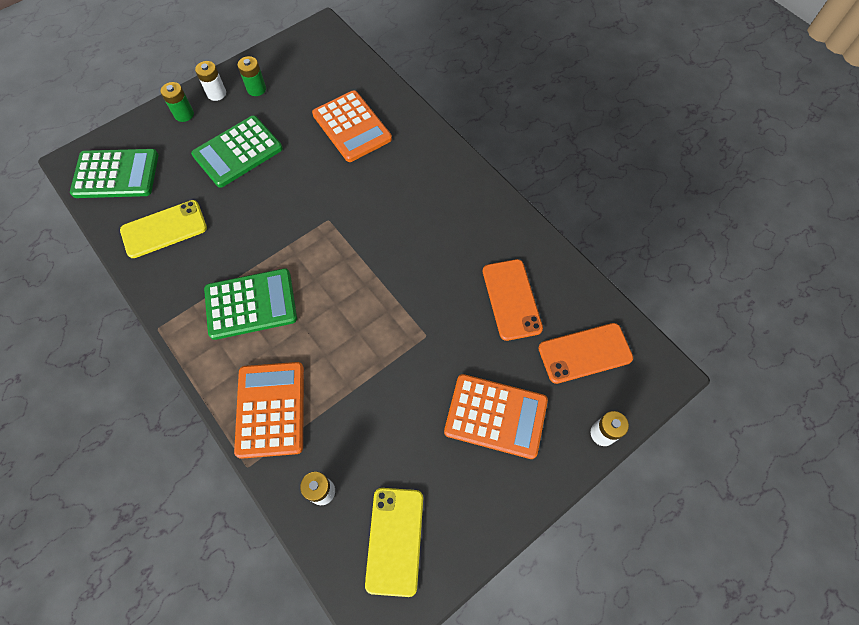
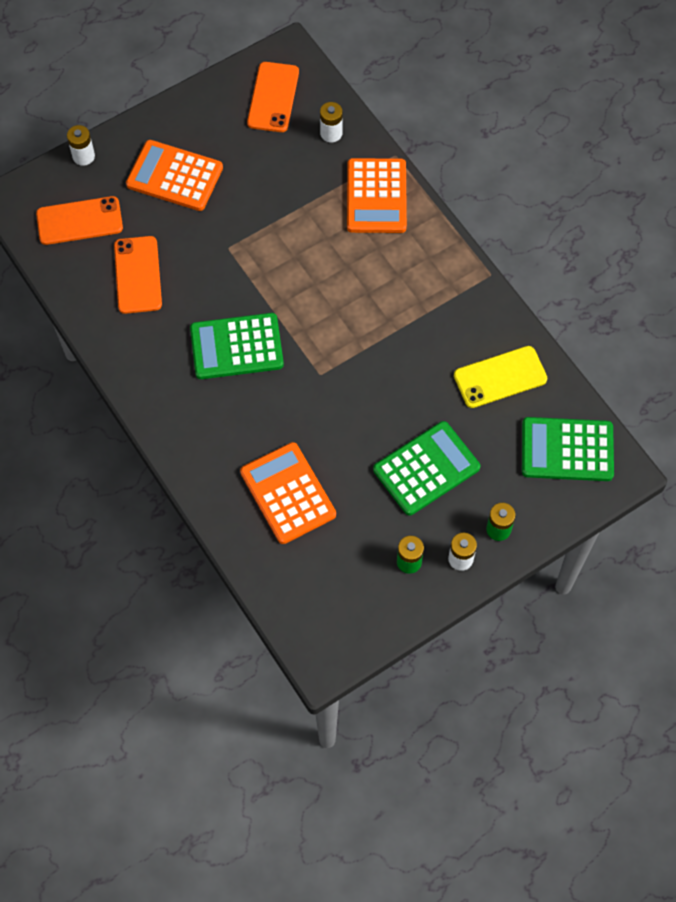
camera: 175 degrees left, 0 degrees up
(251, 304) = (400, 290): green calculator -> green calculator (236, 347)
(394, 540) = (273, 97): yellow phone -> orange phone

